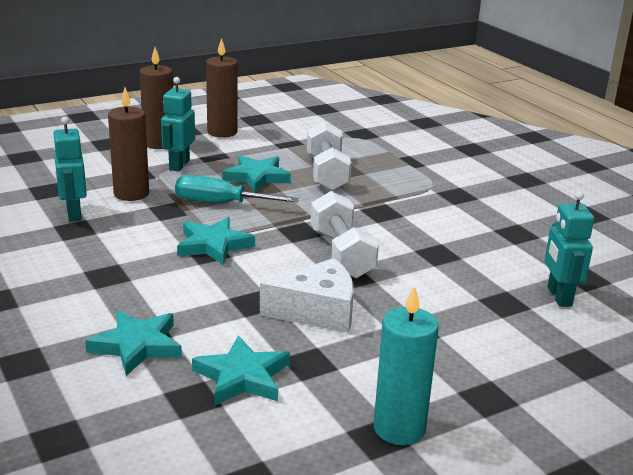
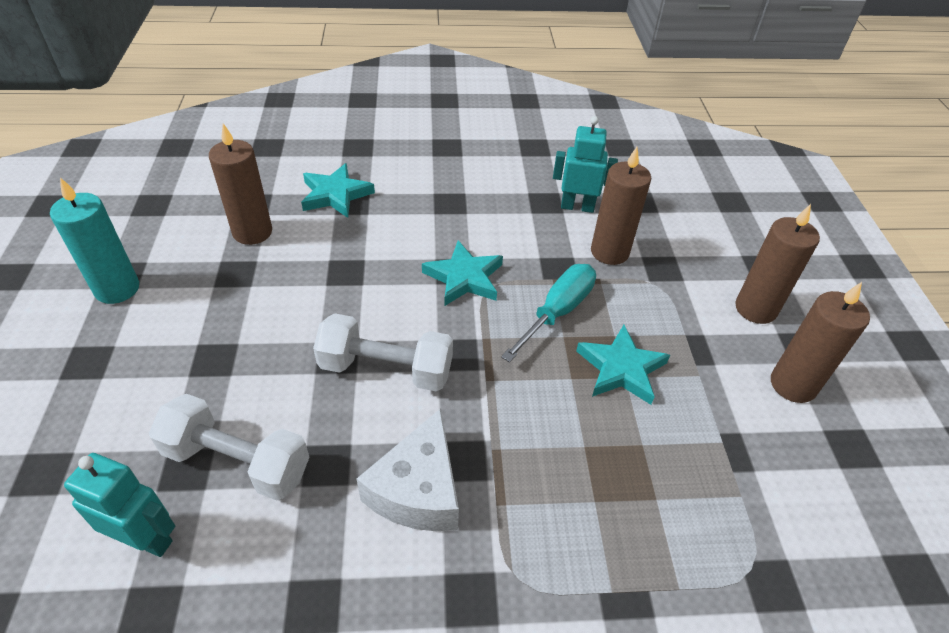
camera: 115 degrees right, 20 degrees up
(179, 165) = (679, 308): turquoise robot -> none
(242, 377) = (252, 232): turquoise star -> brown candle
(317, 311) = (299, 306): white cheese -> white cheese (418, 489)
(327, 173) = (610, 452): white dumbbell -> white dumbbell (237, 462)

